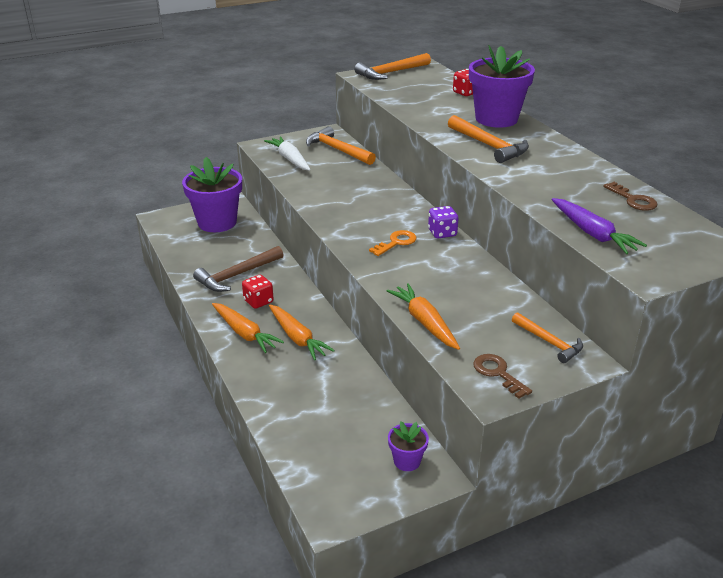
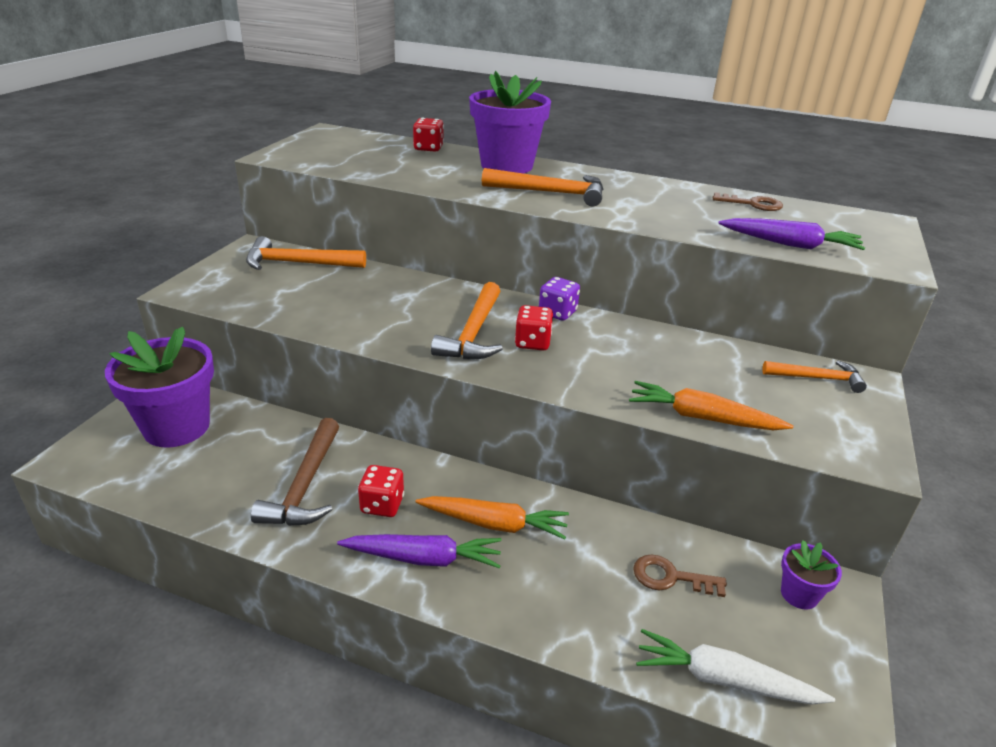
camera: 45 degrees left, 0 degrees up
(244, 333) = (423, 558): orange carrot -> purple carrot
(290, 159) = (252, 294): white carrot -> white carrot (724, 680)
(391, 73) = (308, 146): orange hammer -> orange hammer (474, 333)
(396, 242) = (532, 343): orange key -> red dice
(497, 373) = (841, 434): brown key -> brown key (670, 577)

